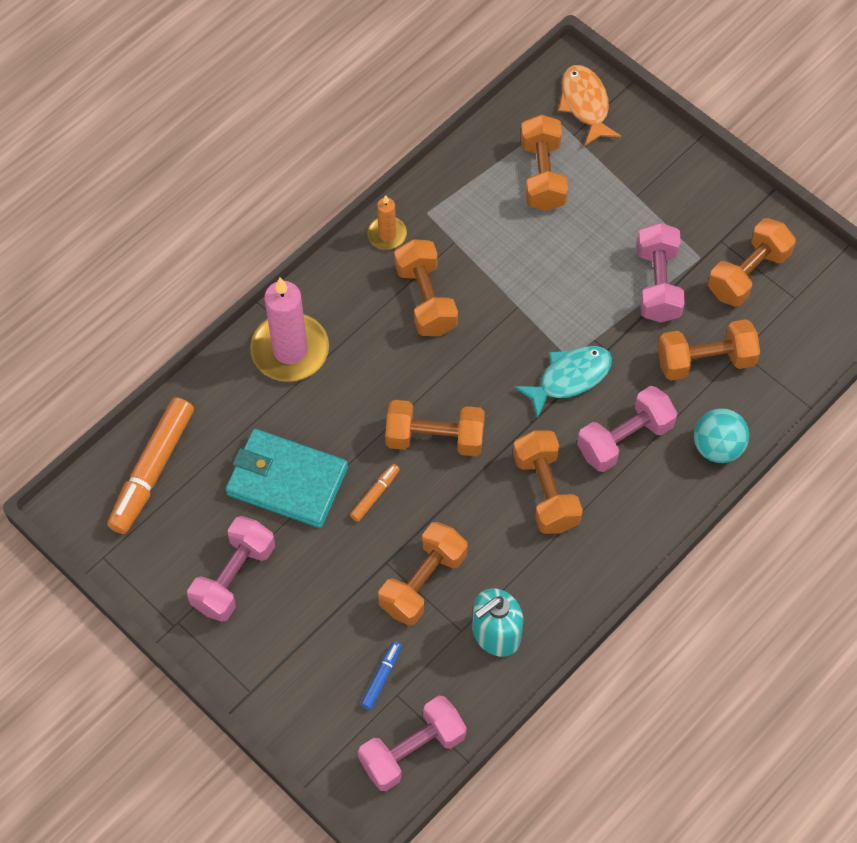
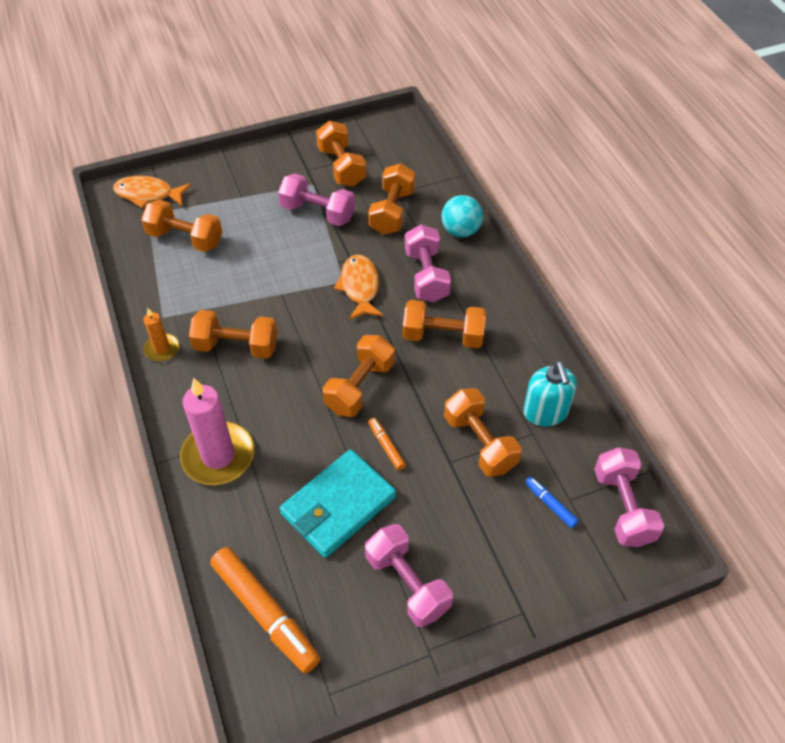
camera: 65 degrees left, 10 degrees down
(569, 378) = (360, 287): turquoise fish -> orange fish

